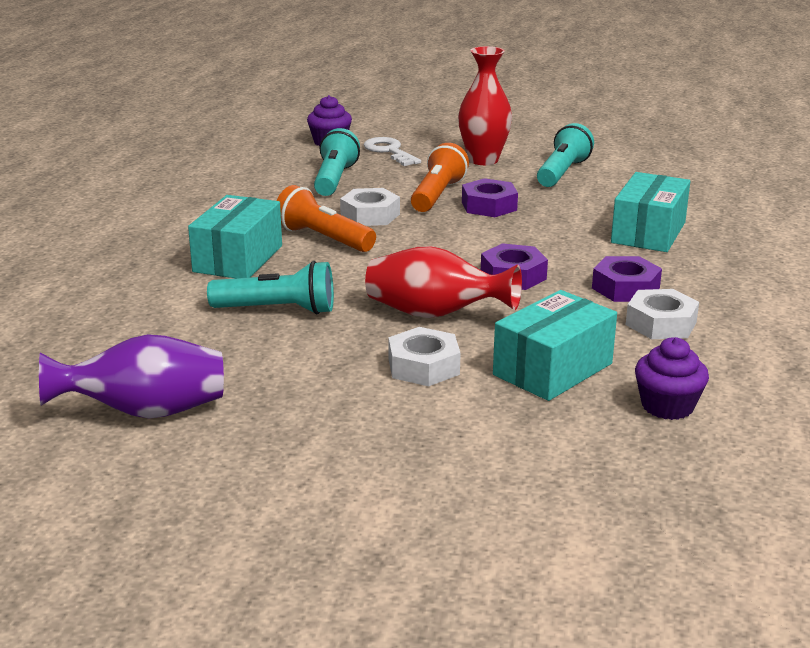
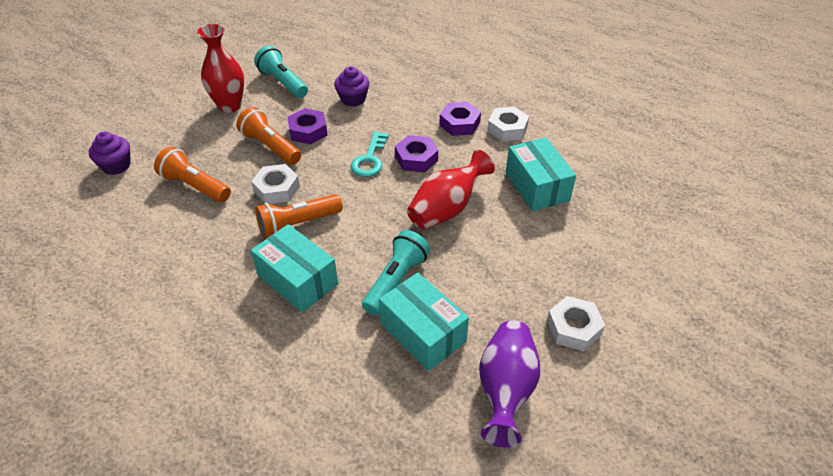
camera: 65 degrees left, 20 degrees up
(334, 179) = (195, 186): turquoise flashlight -> orange flashlight
(389, 151) = (168, 142): white key -> none
(423, 366) = (509, 236): white nut -> white nut (573, 328)
(478, 249) = (370, 159): none -> turquoise key
(648, 232) = (396, 87): turquoise box -> turquoise box (423, 332)
(667, 406) = (591, 162): purple cupcake -> purple cupcake (353, 99)

